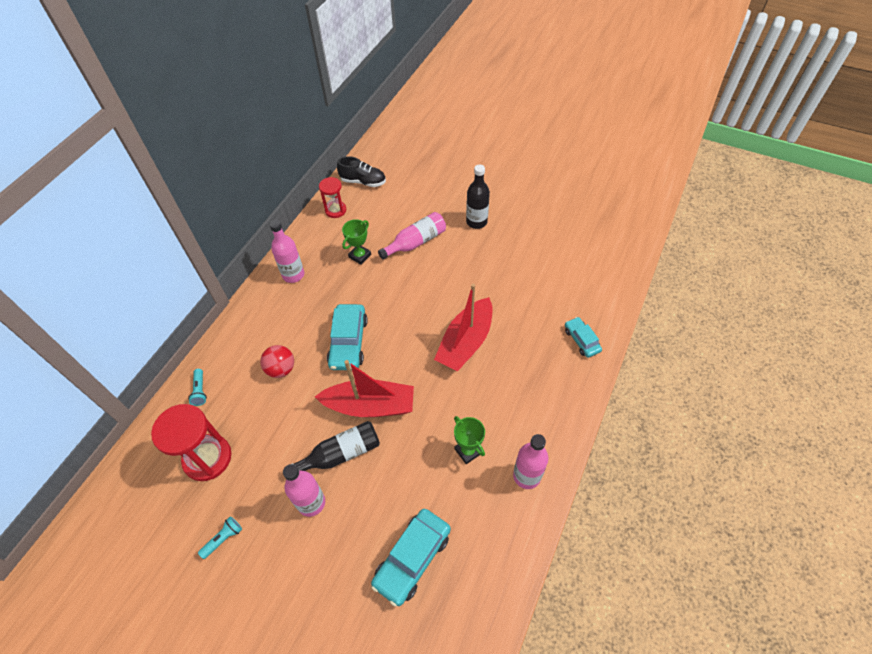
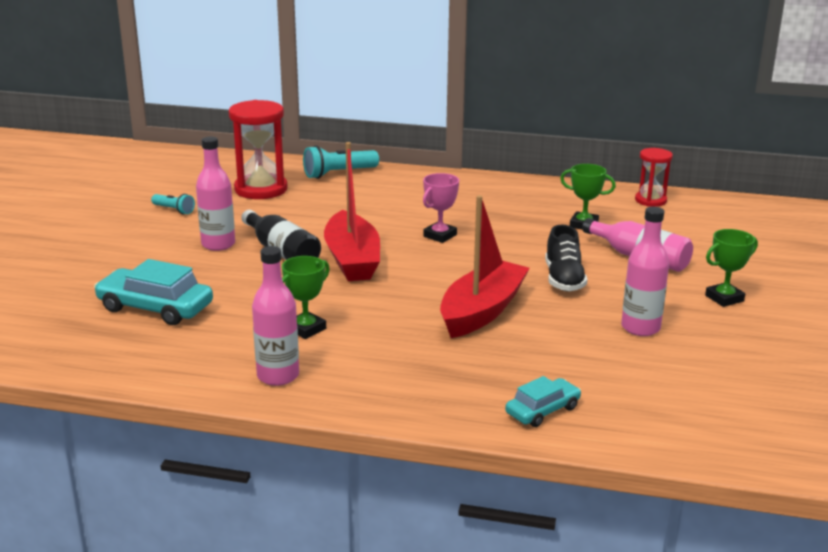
camera: 75 degrees right, 30 degrees down
(200, 391) = (338, 173): turquoise flashlight -> turquoise flashlight, size x1.72
(281, 369) = (383, 206): red ball -> none
(293, 275) = (522, 192): pink bottle -> pink bottle (640, 328)
(348, 342) = (440, 236): turquoise car -> pink trophy
(363, 181) = (721, 210): black shoe -> black shoe (563, 279)
(465, 342) = (482, 311): red boat -> red boat turned 105 degrees clockwise
(476, 222) = (724, 298): black bottle -> green trophy

